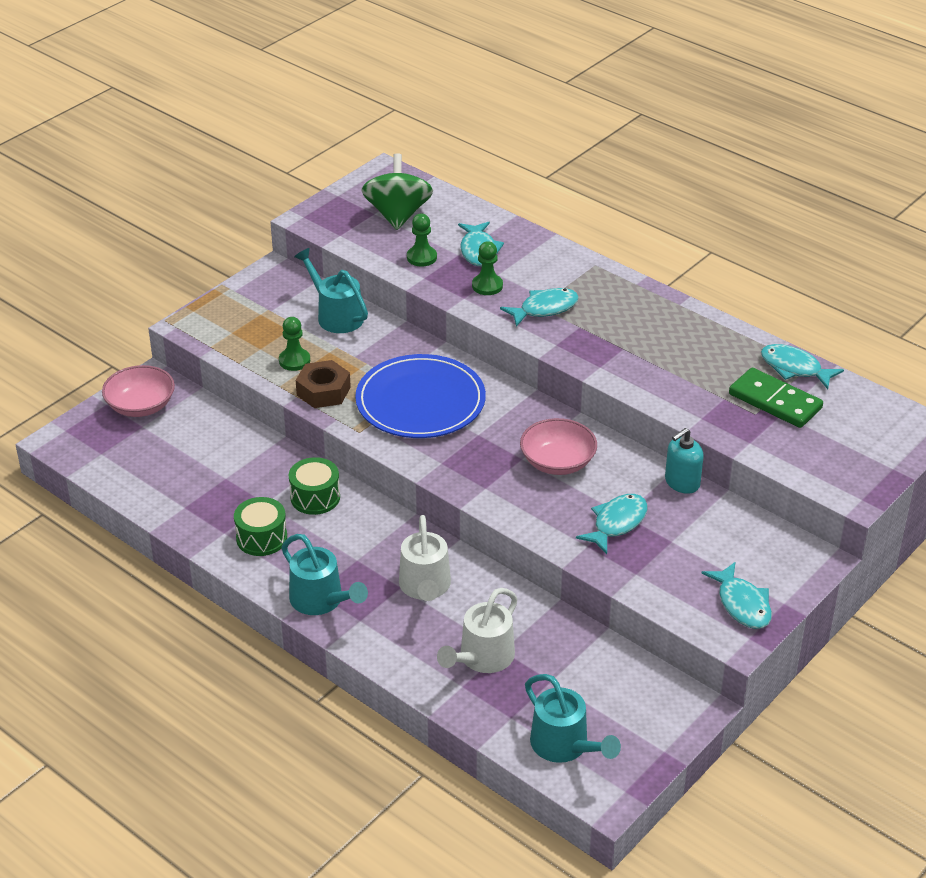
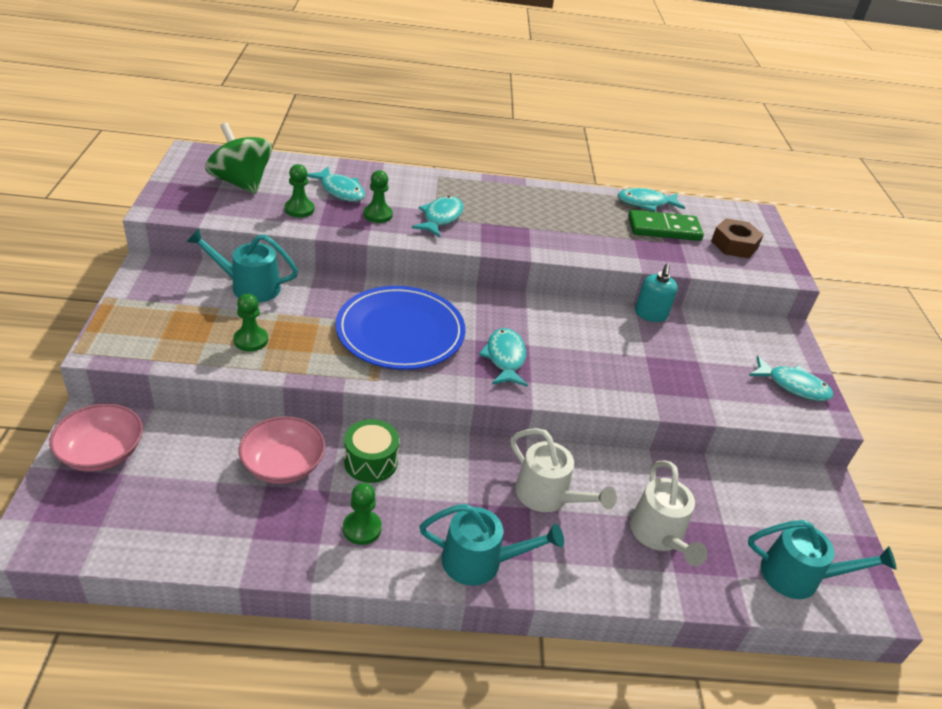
camera: 45 degrees left, 0 degrees up
(261, 538) = (362, 528): green drum -> green pawn
(323, 391) = (307, 357): brown nut -> brown nut (734, 245)
(557, 462) = (556, 336): pink bowl -> pink bowl (283, 465)
(617, 523) = (650, 365): turquoise fish -> turquoise fish (505, 358)

